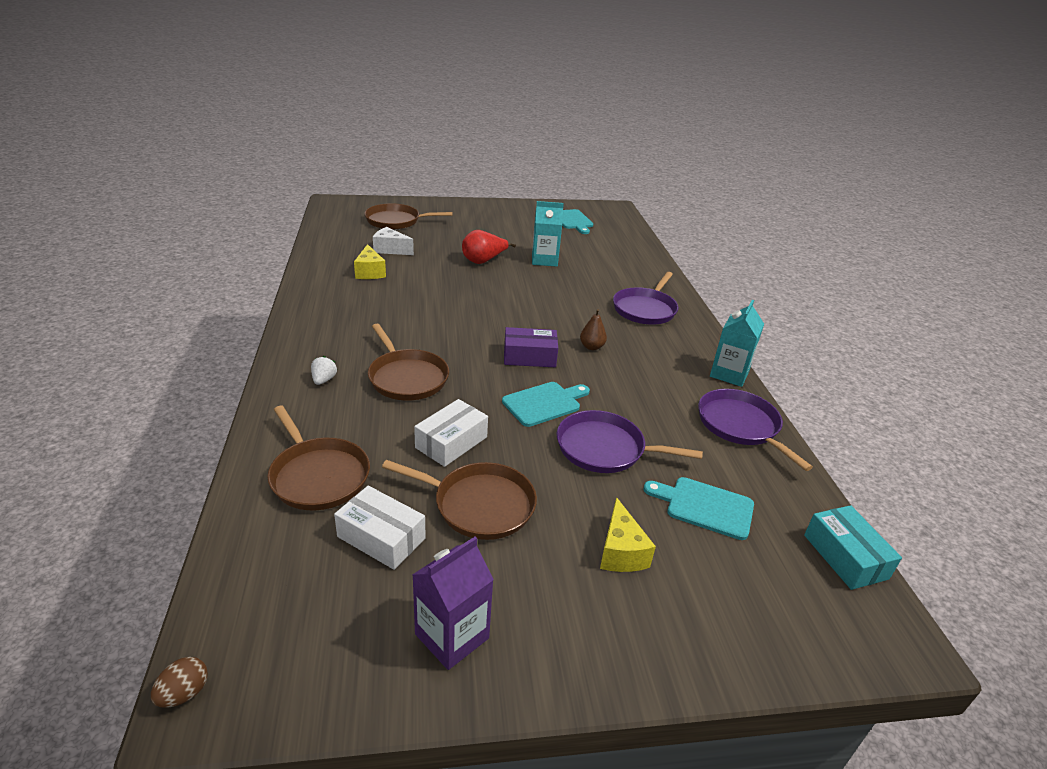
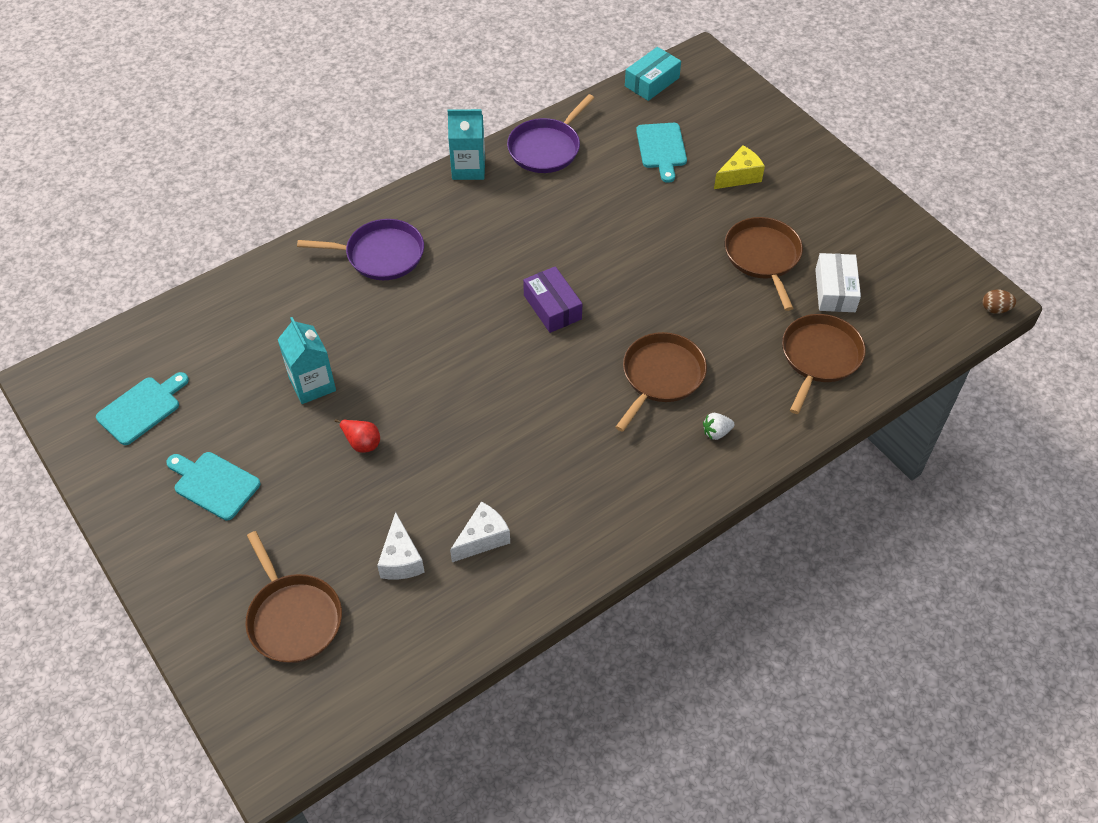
camera: 115 degrees left, 20 degrees up
(370, 272) = (482, 538): yellow cheese -> white cheese
(451, 442) = (716, 302): white box -> none
(452, 636) = (865, 224): purple carton -> none
(483, 261) = (361, 442): red pear -> red pear, size x0.66
(544, 403) = (617, 269): turquoise cutting board -> turquoise cutting board (214, 484)
(591, 347) = (496, 270): brown pear -> none
(605, 448) = (644, 214): purple pan -> none

